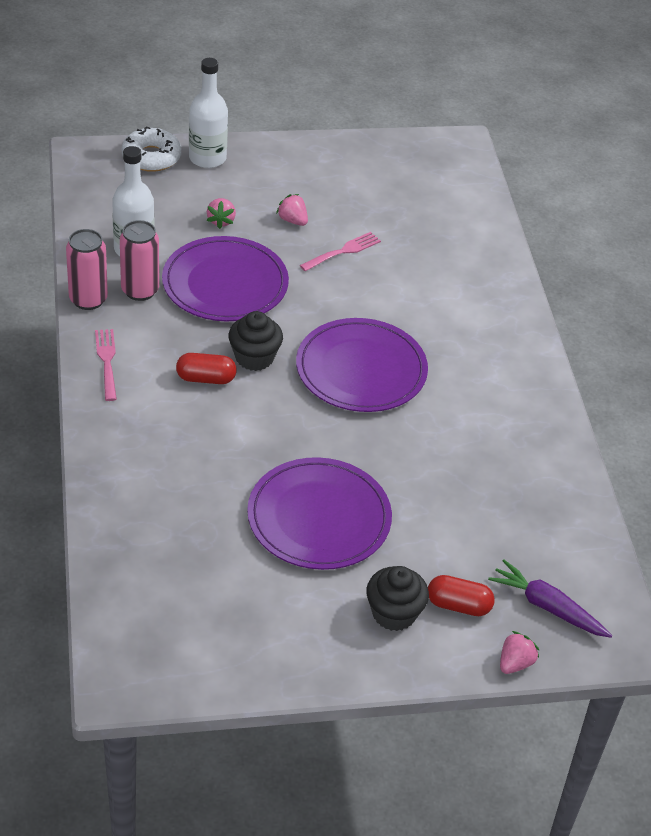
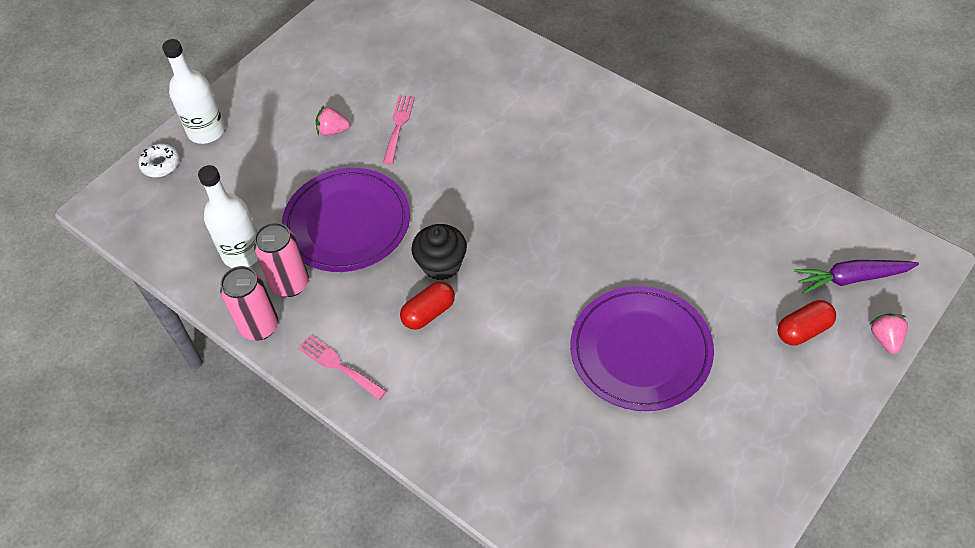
camera: 35 degrees left, 10 degrees up
(151, 157) = (161, 164): white donut -> white donut, size x0.65
(221, 221) = (280, 174): pink strawberry -> none
(361, 370) = (525, 208): purple plate -> none
(394, 613) = (775, 376): black cupcake -> none

